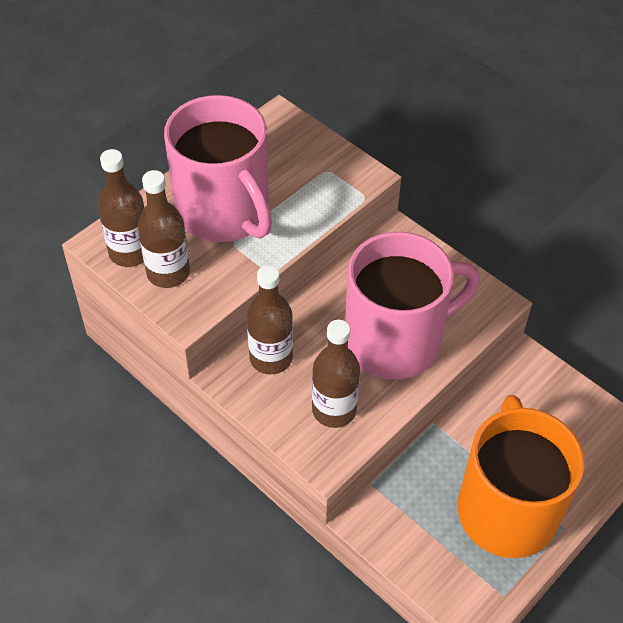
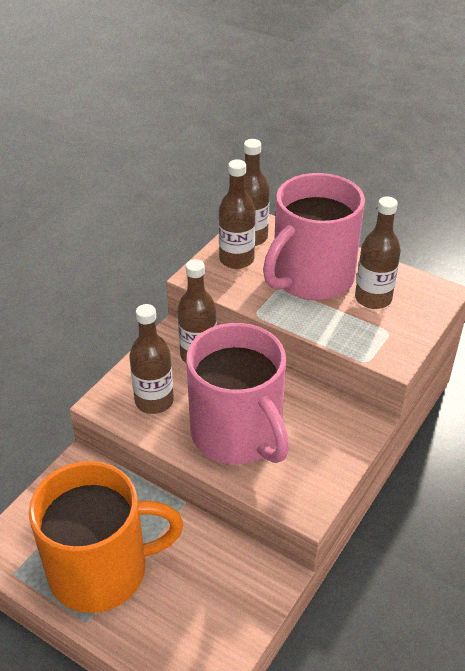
camera: 80 degrees right, 10 degrees down
(273, 170) = (373, 299): none -> brown bottle

